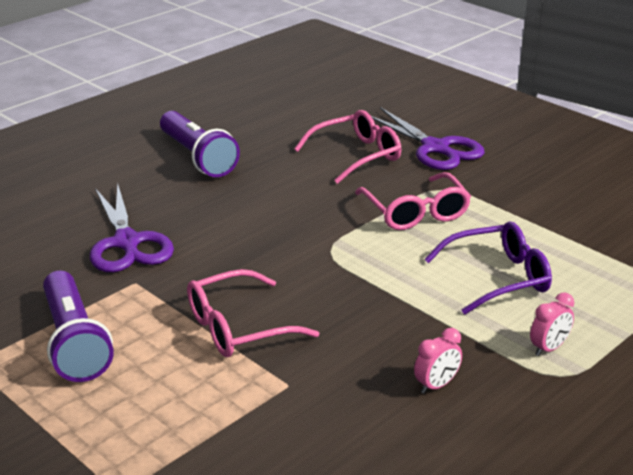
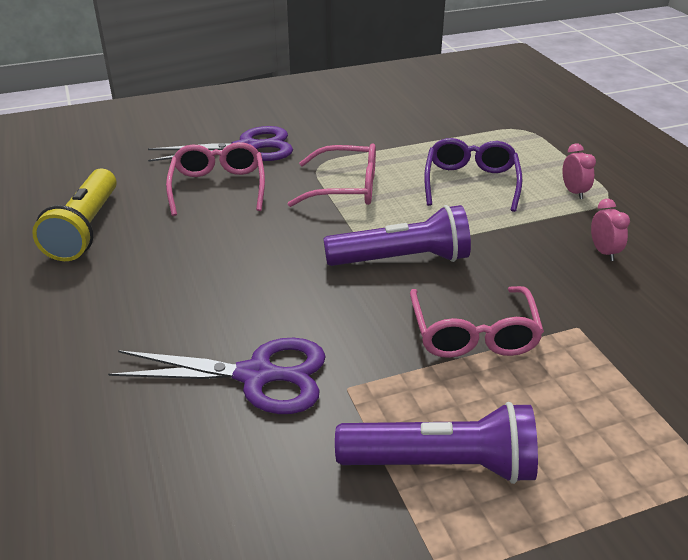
camera: 65 degrees left, 5 degrees up
(197, 157) = (114, 279): purple flashlight -> purple flashlight (402, 259)
(249, 126) = (85, 229): none -> yellow flashlight

